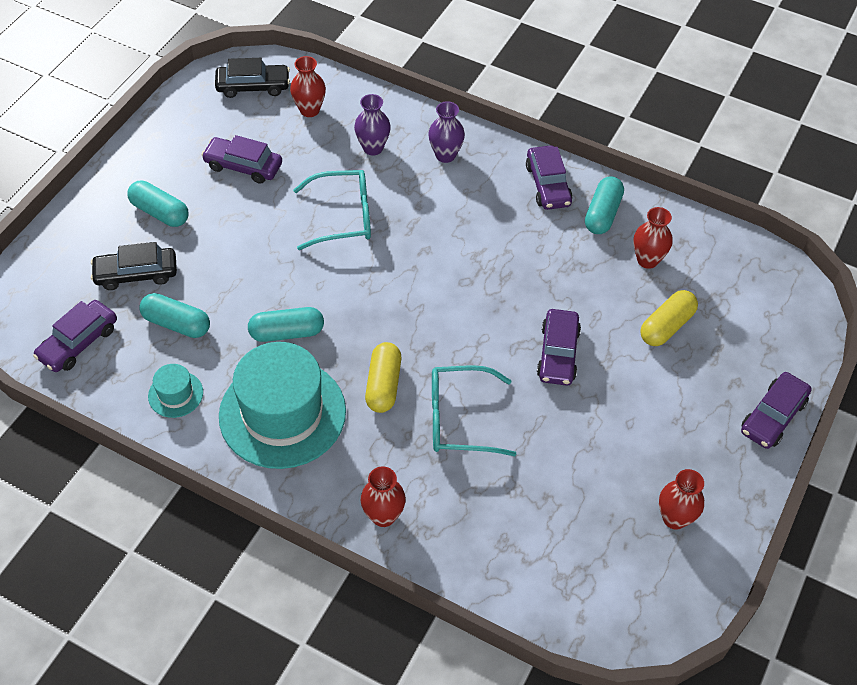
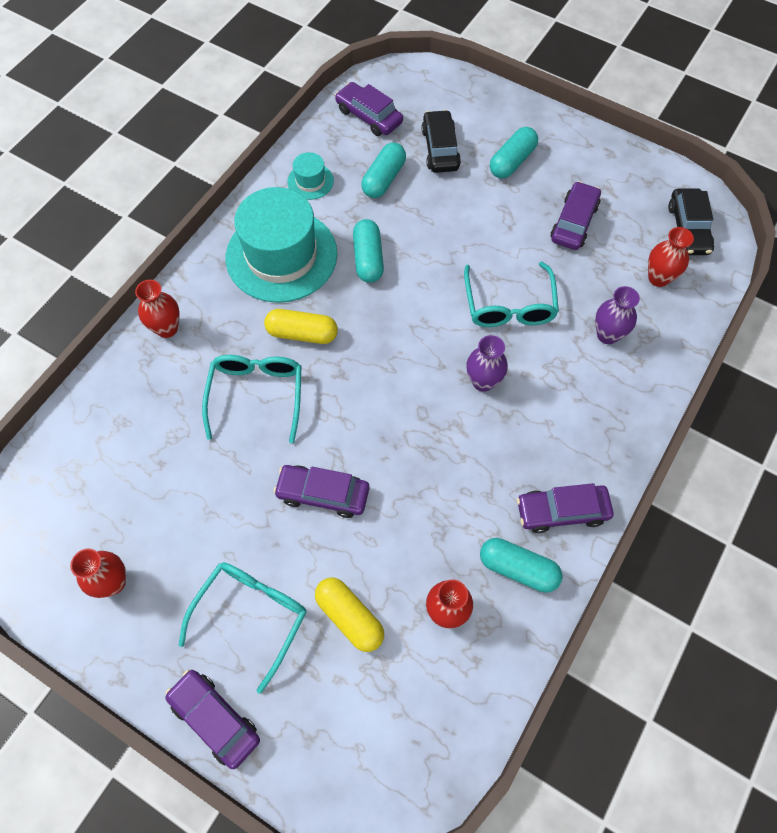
camera: 95 degrees right, 10 degrees up
(445, 155) = (602, 405): purple vase -> purple vase (483, 381)
(681, 399) = (251, 616): none -> turquoise glasses

